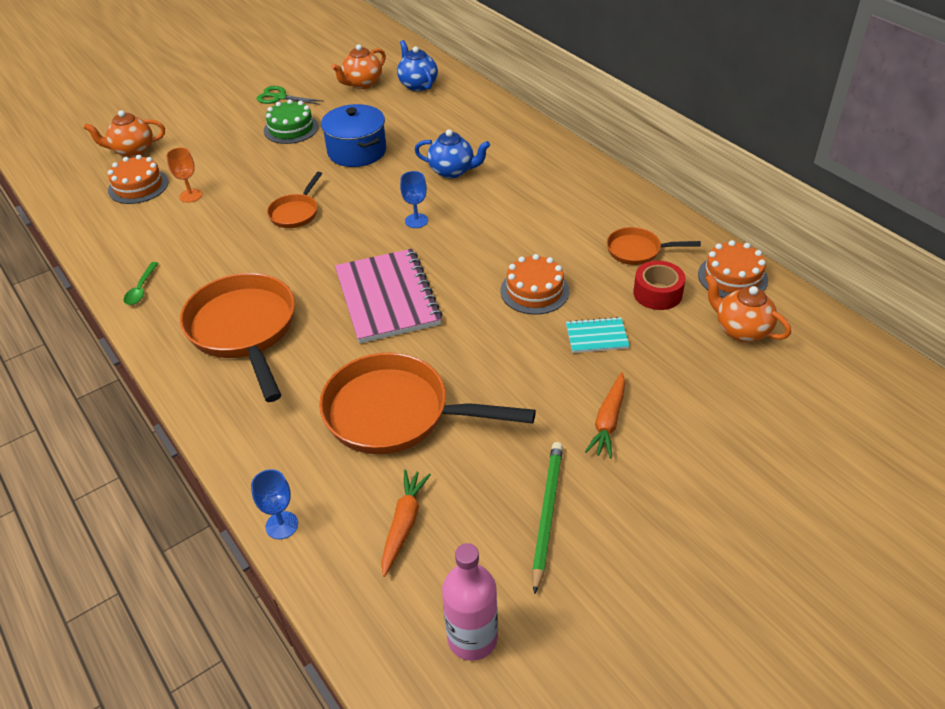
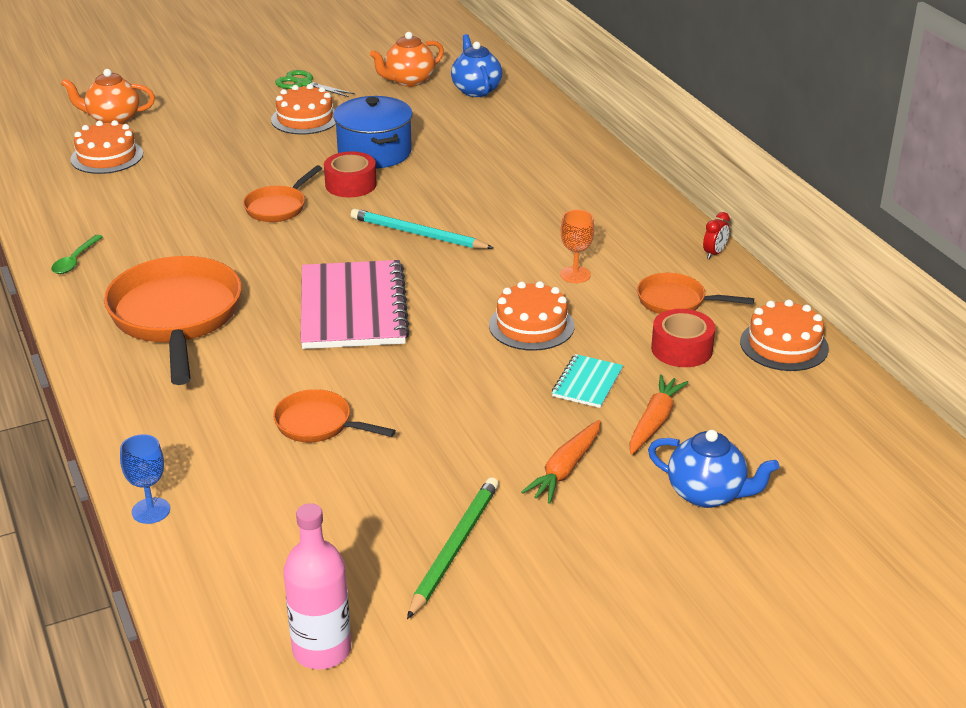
camera: 10 degrees right, 10 degrees down
(191, 195) = (163, 174): orange goblet -> orange goblet (575, 275)
(291, 128) = (305, 119): green cake -> orange cake
(347, 183) = (351, 184): none -> red tape
(395, 413) = (318, 424): orange pan -> orange pan, size x0.51
(404, 524) = (287, 532): orange carrot -> orange carrot (654, 421)
(416, 221) = (418, 234): blue goblet -> turquoise pencil
(452, 171) = (482, 188): blue teapot -> blue teapot (707, 494)
(596, 337) = (587, 383): turquoise notebook -> turquoise notebook turned 75 degrees counterclockwise
(650, 203) = (714, 253): none -> red clock
(741, 330) = (769, 402): orange teapot -> none

